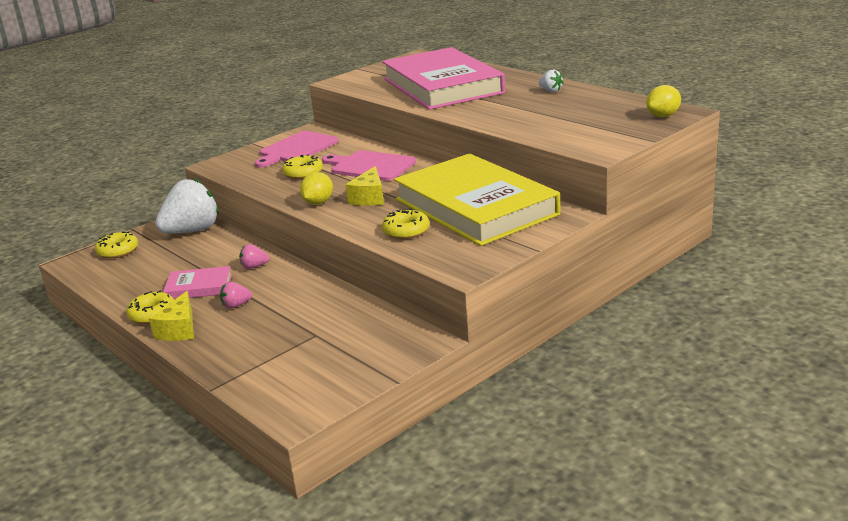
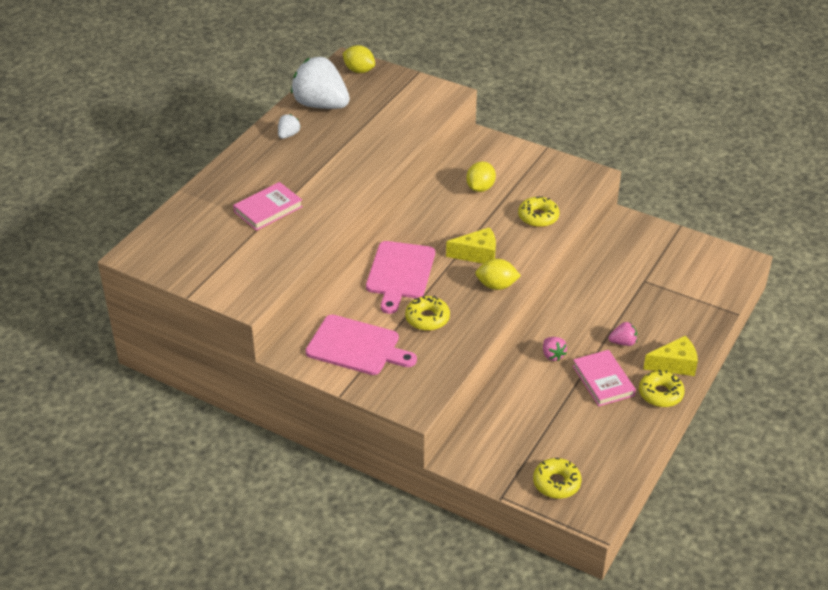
camera: 110 degrees left, 15 degrees up
(192, 231) = (491, 436): white strawberry -> white strawberry (321, 105)
(236, 305) = (623, 342): pink strawberry -> pink strawberry turned 60 degrees counterclockwise
(442, 86) = (268, 209): pink book -> pink book, size x0.42
(475, 207) = (480, 188): yellow book -> yellow lemon

